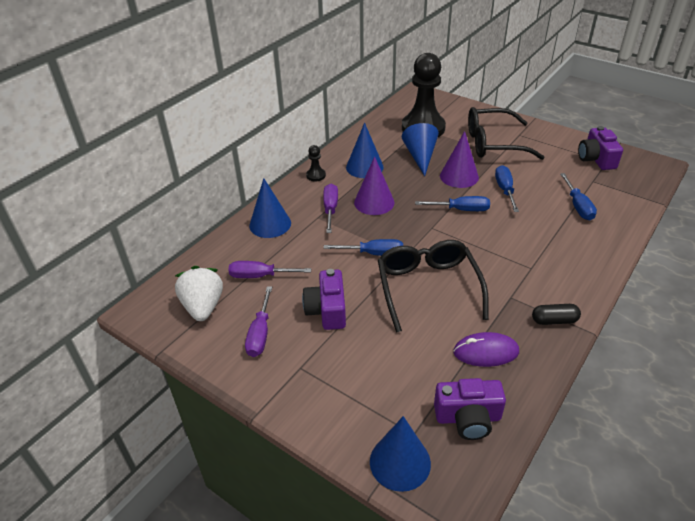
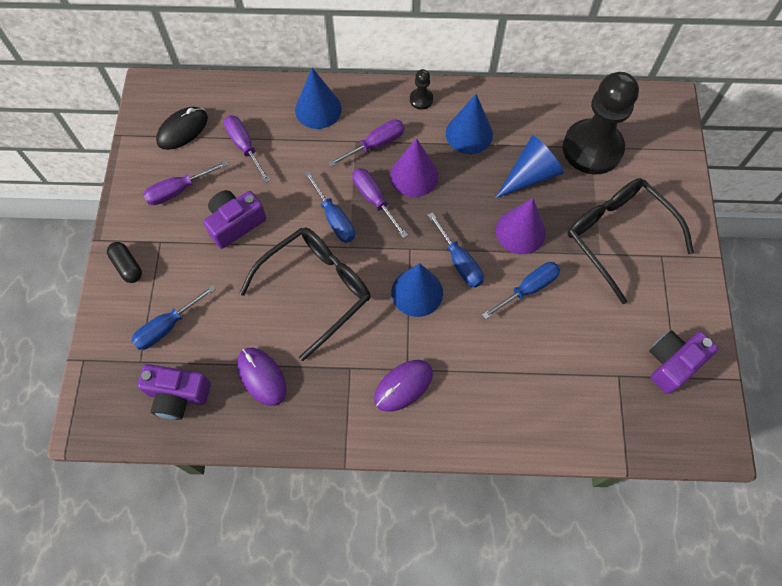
camera: 55 degrees right, 25 degrees up
(203, 307) = (182, 130): white strawberry -> black mouse
(376, 228) = (374, 200): none -> purple screwdriver
(400, 462) = (107, 365): blue cone -> blue cone (417, 292)
(468, 418) = (178, 395): purple camera -> purple camera turned 45 degrees counterclockwise
(544, 275) = (403, 386): none -> purple mouse
(554, 320) = (340, 420): black capsule -> black capsule (127, 266)
(577, 206) = (552, 376): blue screwdriver -> blue screwdriver (167, 326)

